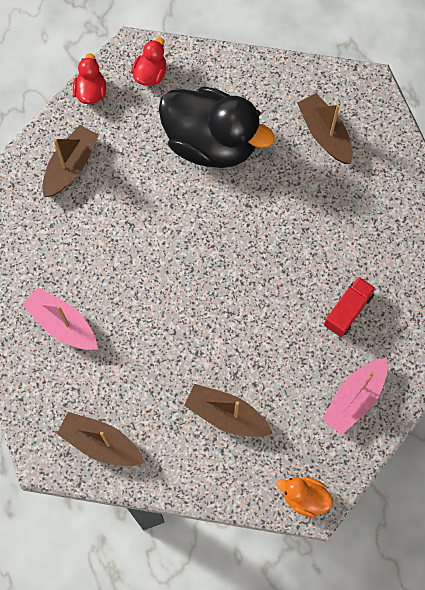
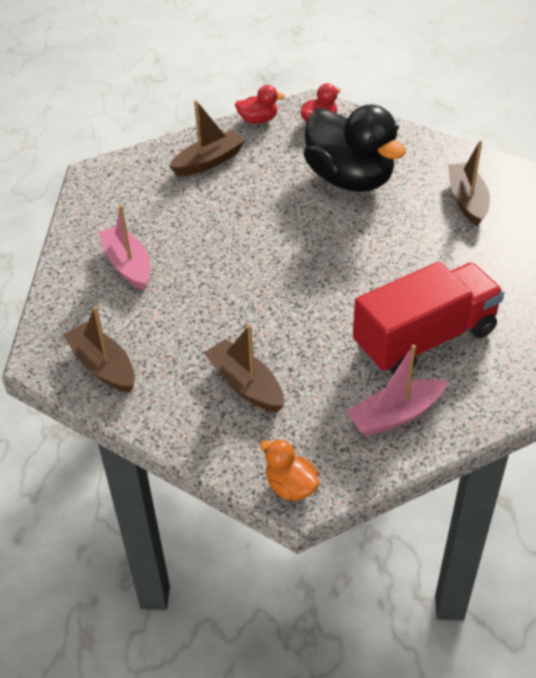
camera: 25 degrees right, 25 degrees down
(91, 92) = (258, 120): red duck -> red duck turned 60 degrees clockwise
(348, 310) = (424, 339): red truck -> red truck, size x2.10

